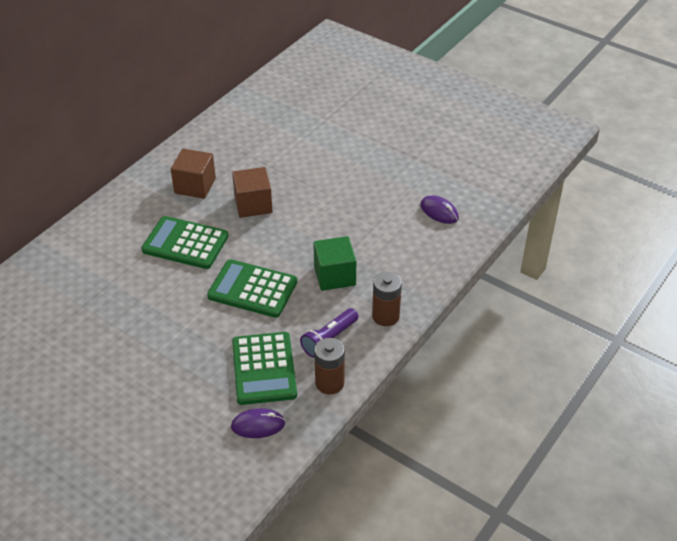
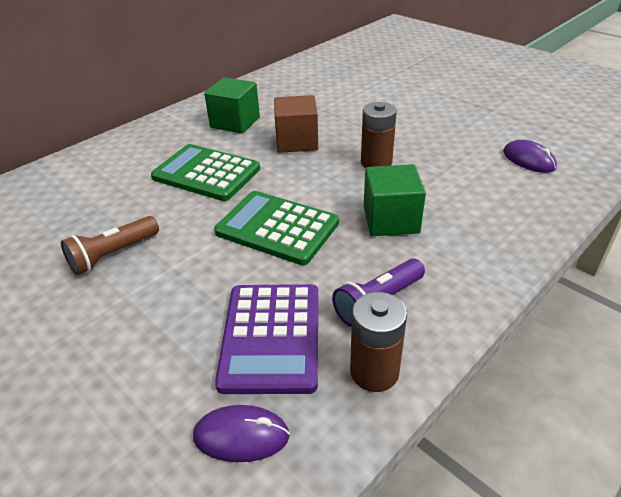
camera: 10 degrees right, 5 degrees down
(138, 321) = (113, 255): none -> brown flashlight
(195, 186) = (235, 122): brown cube -> green cube
(264, 369) = (271, 337): green calculator -> purple calculator
(385, 316) = (465, 276): brown battery -> brown battery (376, 162)

